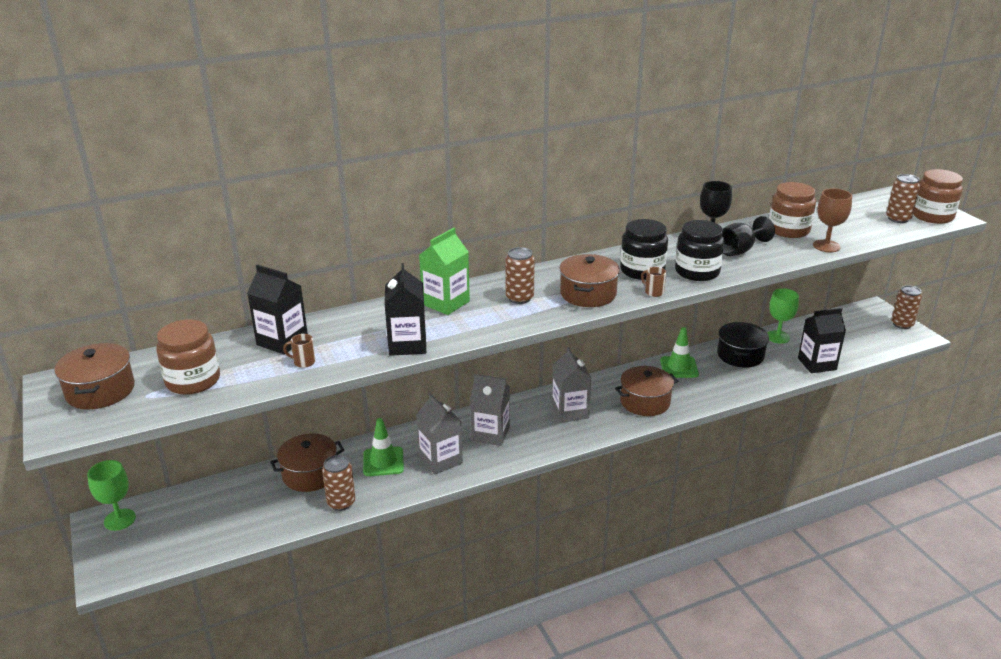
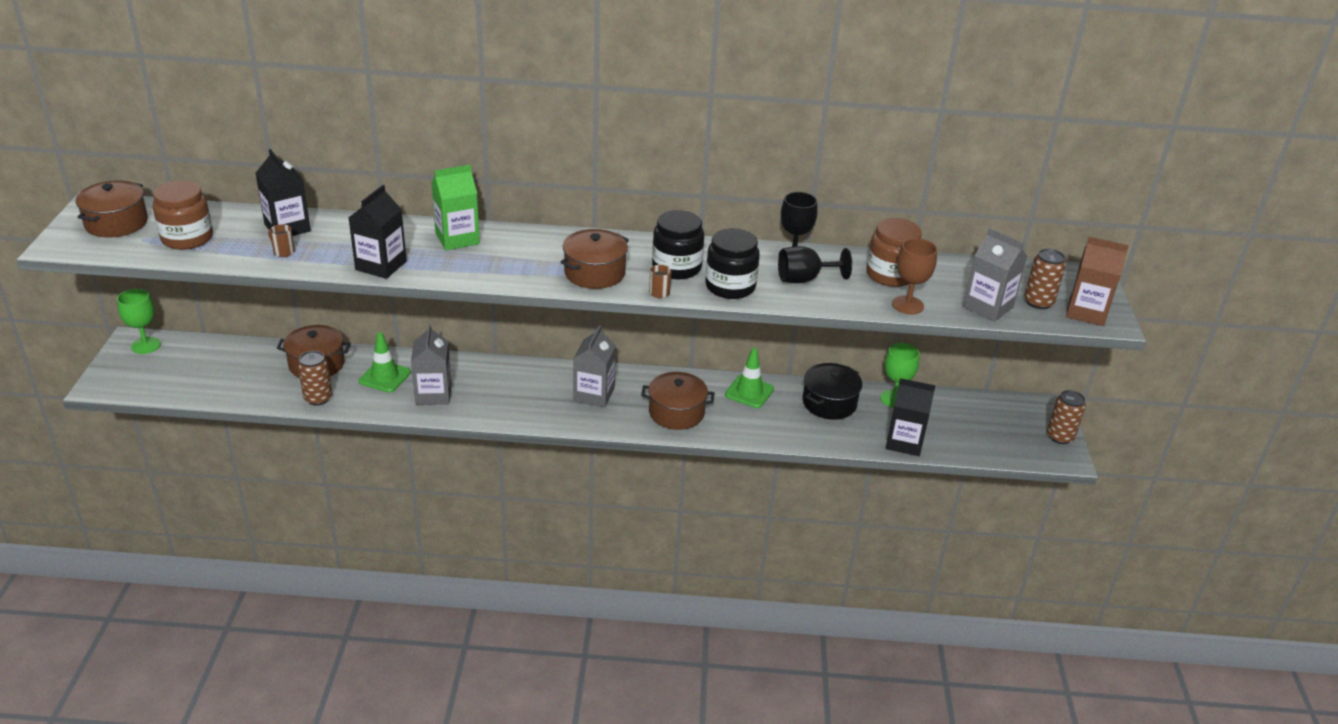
camera: 25 degrees right, 5 degrees up
(490, 434) = (500, 388): grey carton -> grey carton (988, 307)
(519, 298) = (527, 256): brown can -> none
(932, 216) = (1086, 312): brown jar -> brown carton

